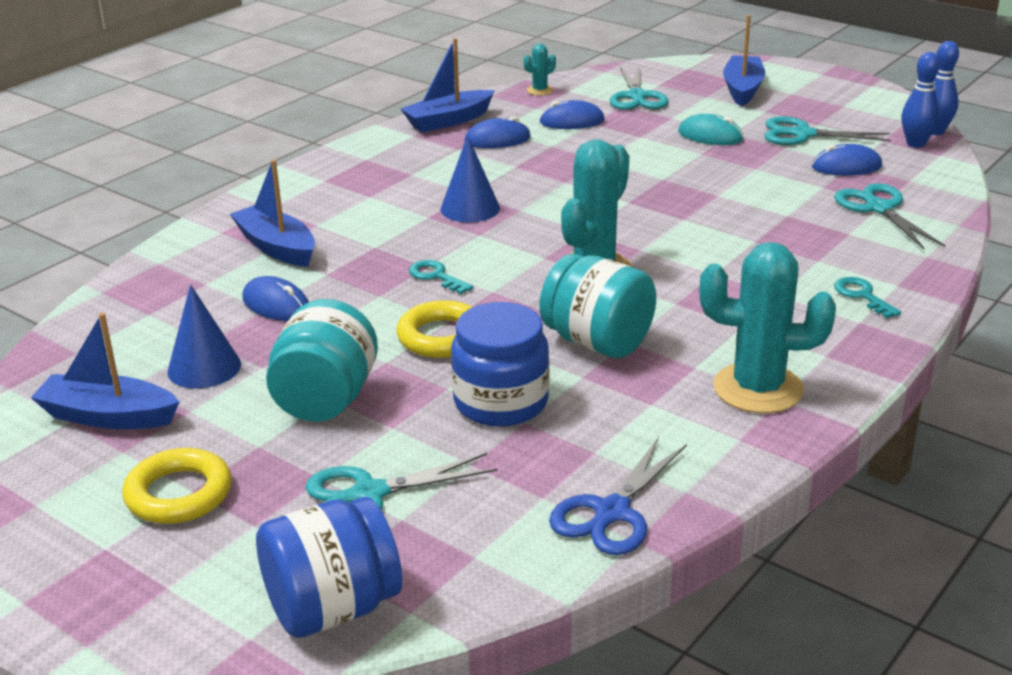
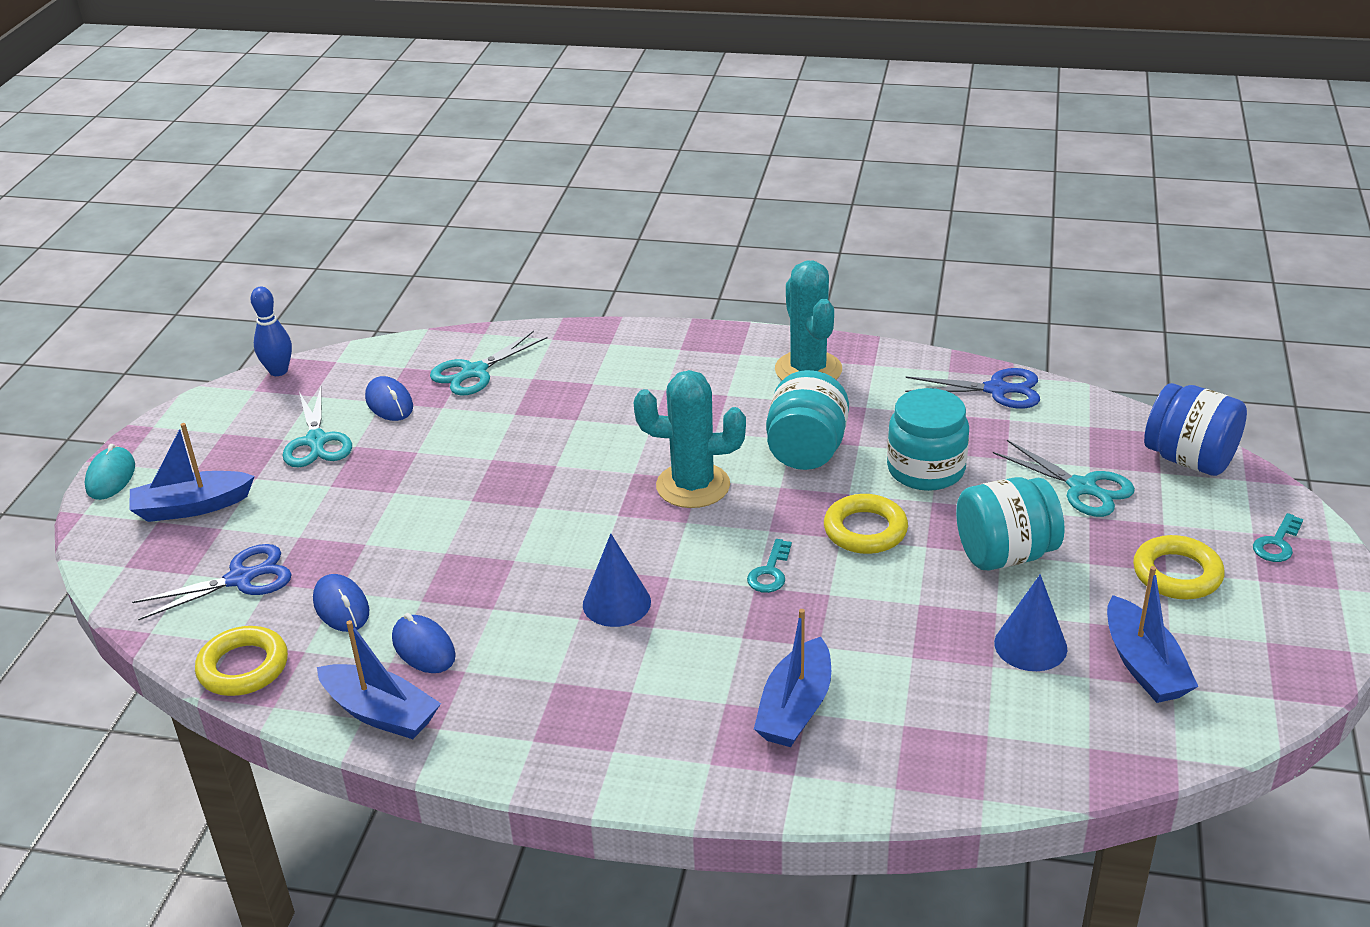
camera: 115 degrees left, 5 degrees up
(276, 304) = (899, 652): blue mouse -> none
(501, 402) = (926, 469): blue jar -> turquoise jar
(540, 90) = (243, 667): turquoise cactus -> yellow ring
(637, 97) = (241, 579): turquoise scissors -> blue scissors
(710, 136) = (345, 497): turquoise mouse -> turquoise mouse (110, 477)
(862, 296) = (640, 354): turquoise key -> turquoise key (1277, 543)
(916, 144) = (315, 376): blue bowling pin -> none

